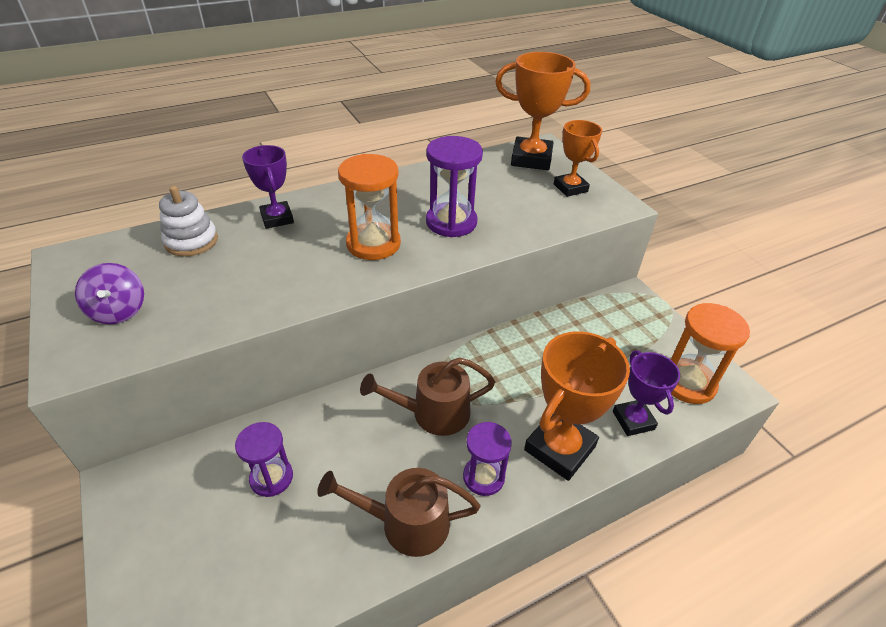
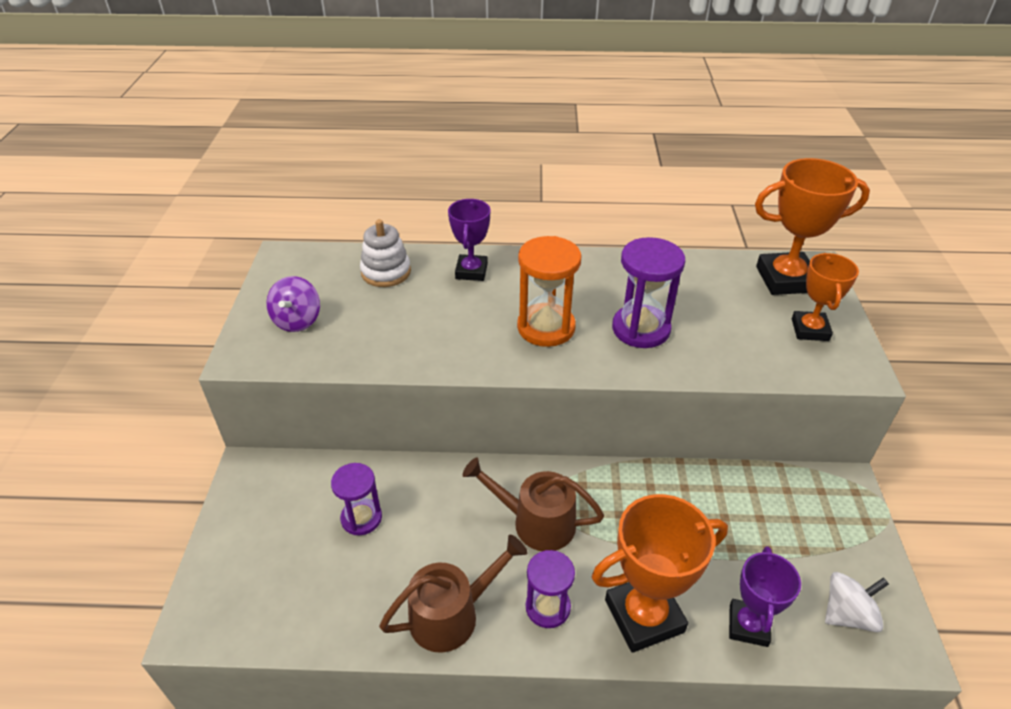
camera: 30 degrees right, 0 degrees up
(406, 523) = (451, 614): brown watering can -> brown watering can turned 120 degrees clockwise
(531, 159) = (785, 279): orange trophy -> orange trophy turned 45 degrees counterclockwise
(687, 383) = (847, 614): orange hourglass -> white spinning top

